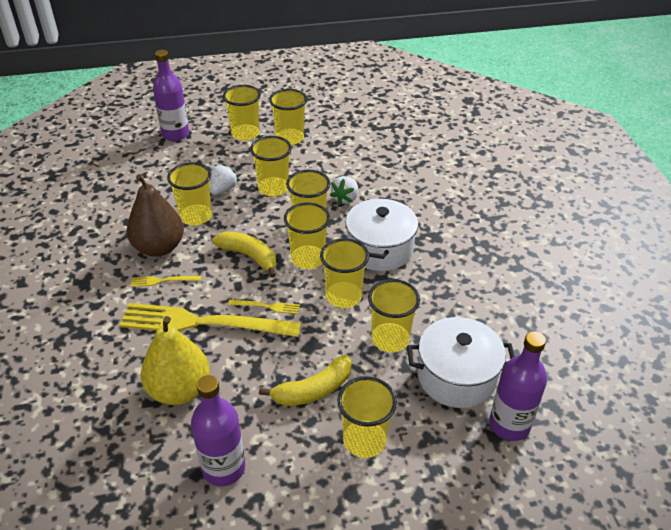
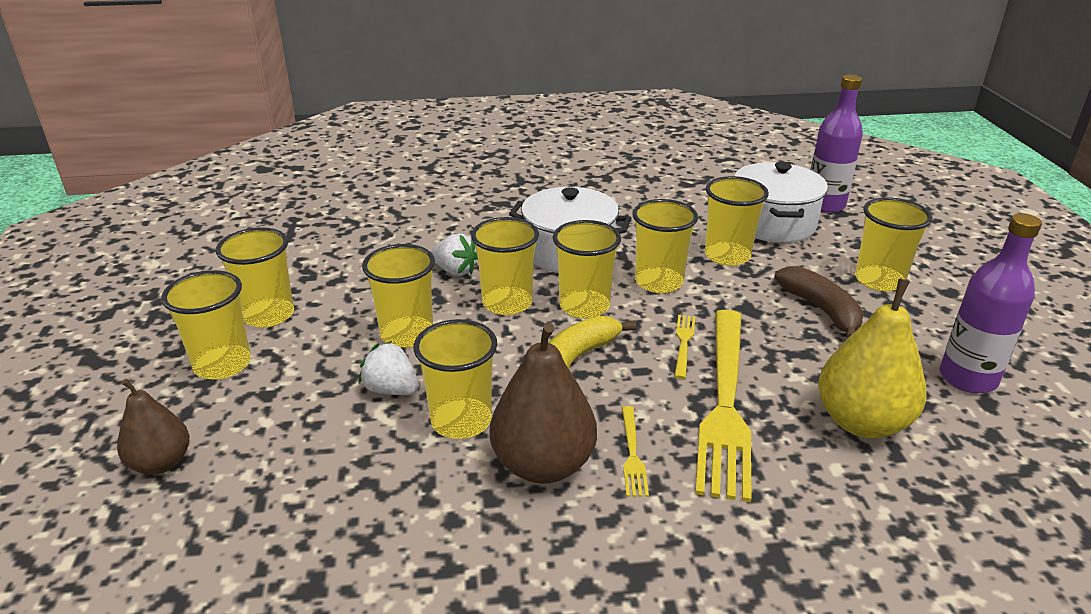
camera: 85 degrees left, 10 degrees down
(175, 134) = (161, 463): purple bottle -> brown pear
(313, 390) = (821, 310): yellow banana -> brown banana

